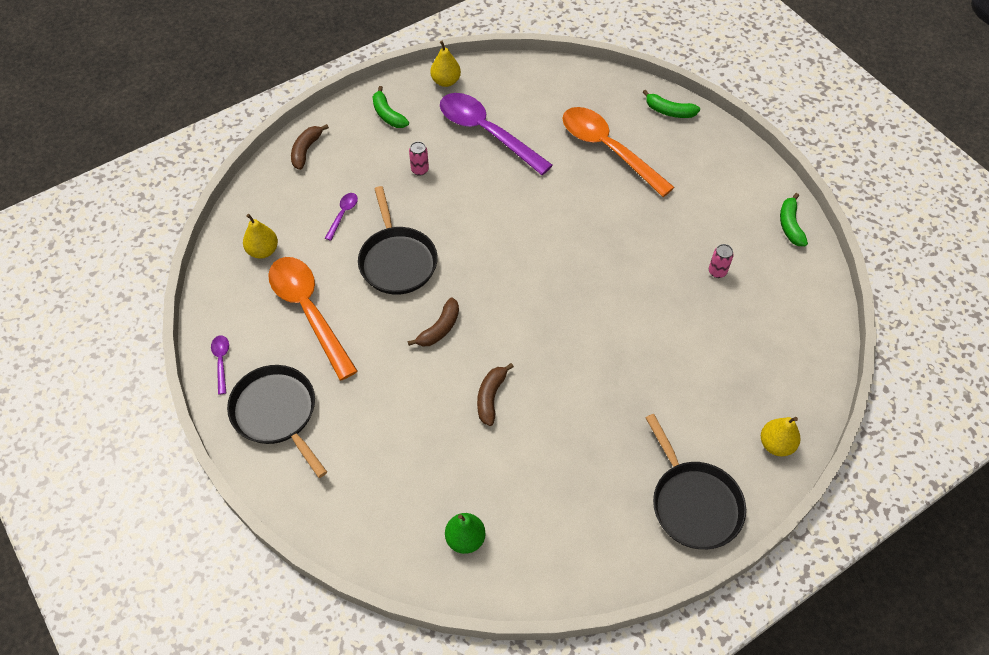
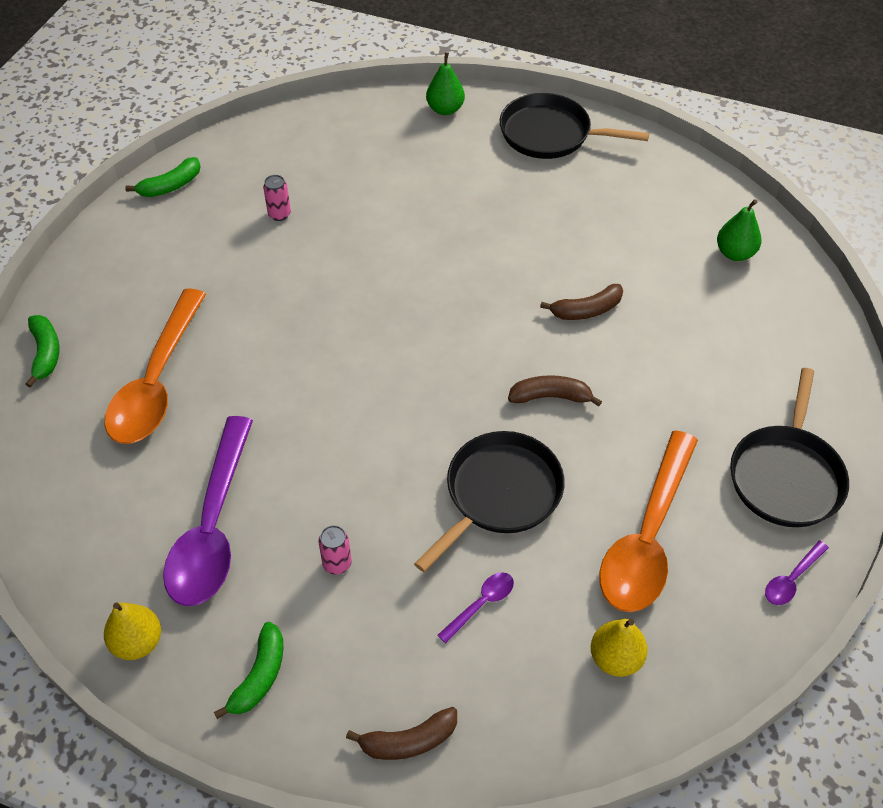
camera: 125 degrees left, 5 degrees down
(343, 214) = (481, 604): purple spoon -> purple spoon turned 150 degrees clockwise
(693, 503) = (550, 134): black pan -> black pan turned 105 degrees counterclockwise
(776, 444) = (445, 109): yellow pear -> green pear

